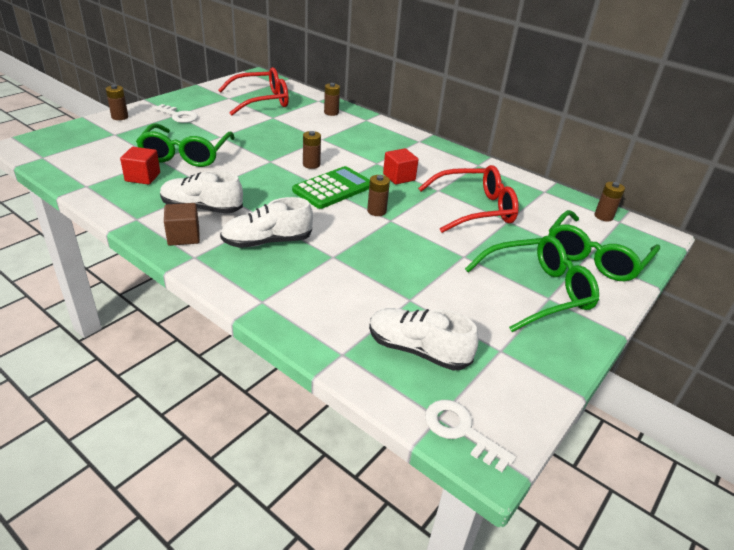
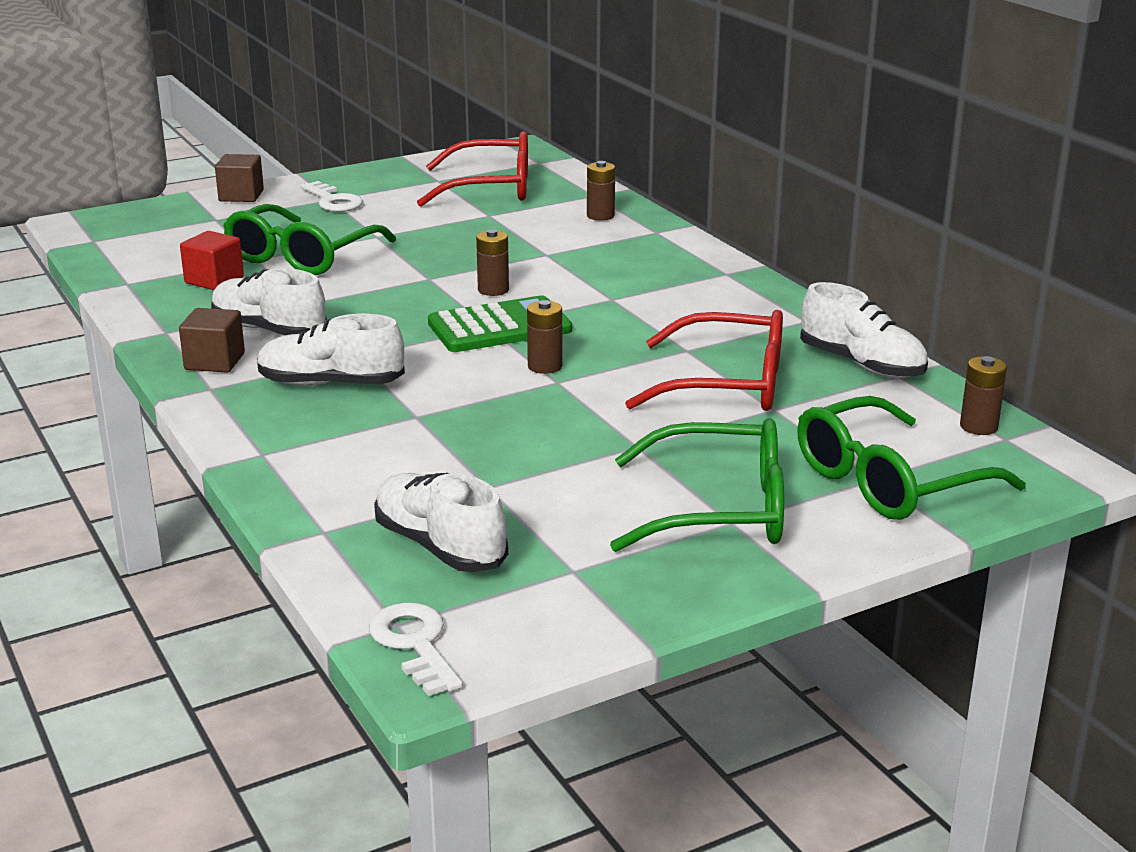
camera: 25 degrees right, 10 degrees down
(120, 117) = (241, 196): brown battery -> brown cube
(399, 177) = (632, 323): red cube -> none
(524, 187) = (862, 364): none -> white shoe

